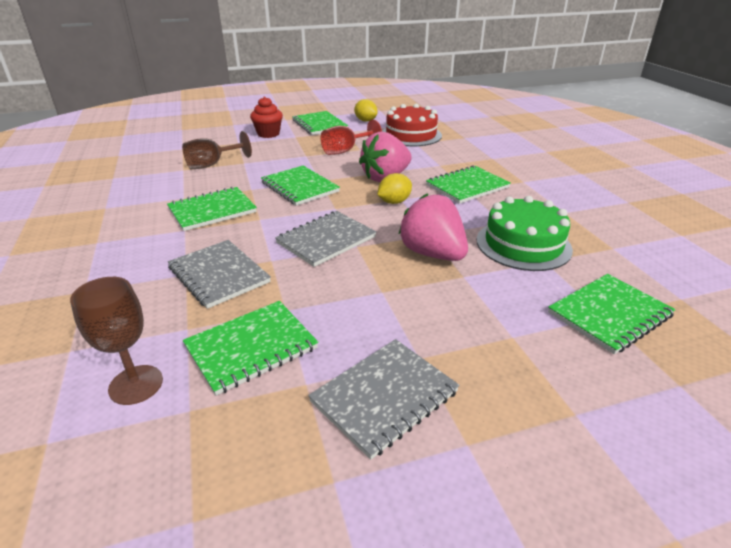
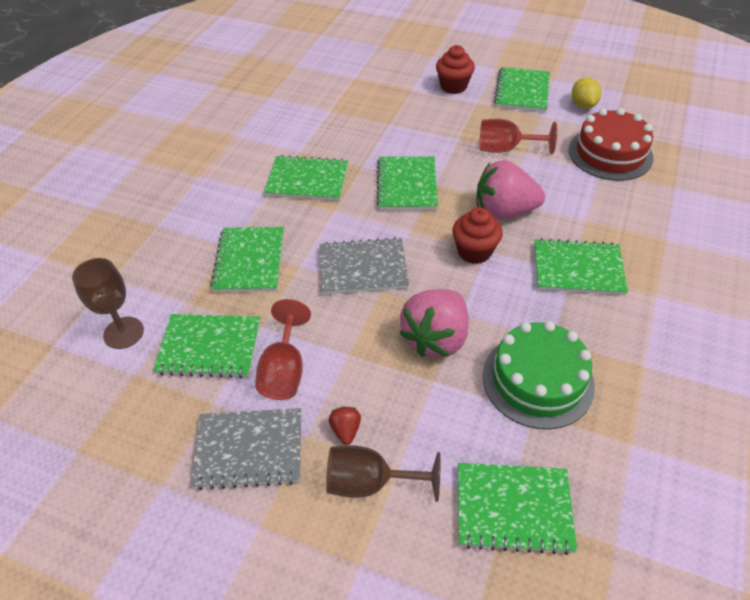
camera: 40 degrees right, 15 degrees up
(212, 165) = (359, 114): brown goblet -> brown goblet (370, 483)
(219, 275) = (249, 261): grey notebook -> green notebook
(344, 327) = (284, 371): none -> red goblet
(394, 202) = (474, 252): yellow lemon -> red cupcake
(432, 254) = (436, 338): pink strawberry -> pink strawberry turned 150 degrees counterclockwise
(444, 337) = (345, 430): none -> red strawberry

